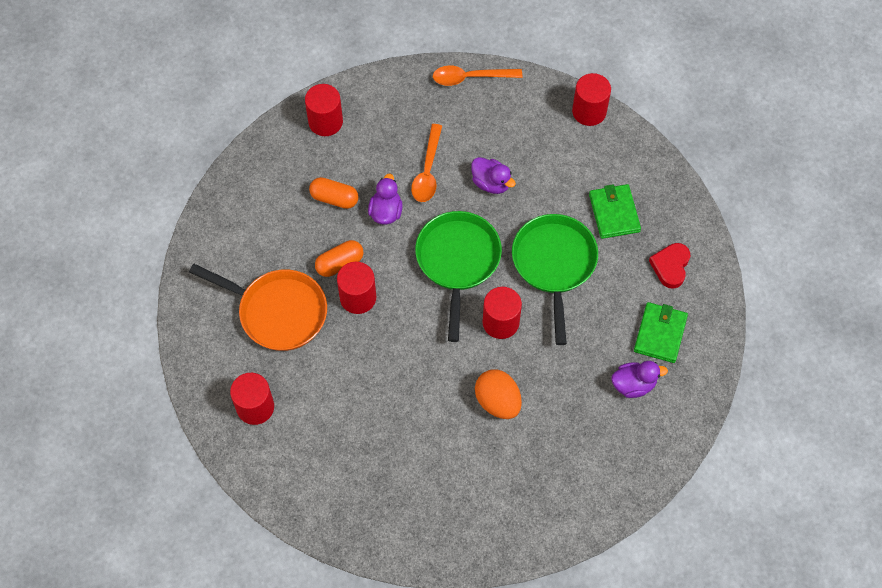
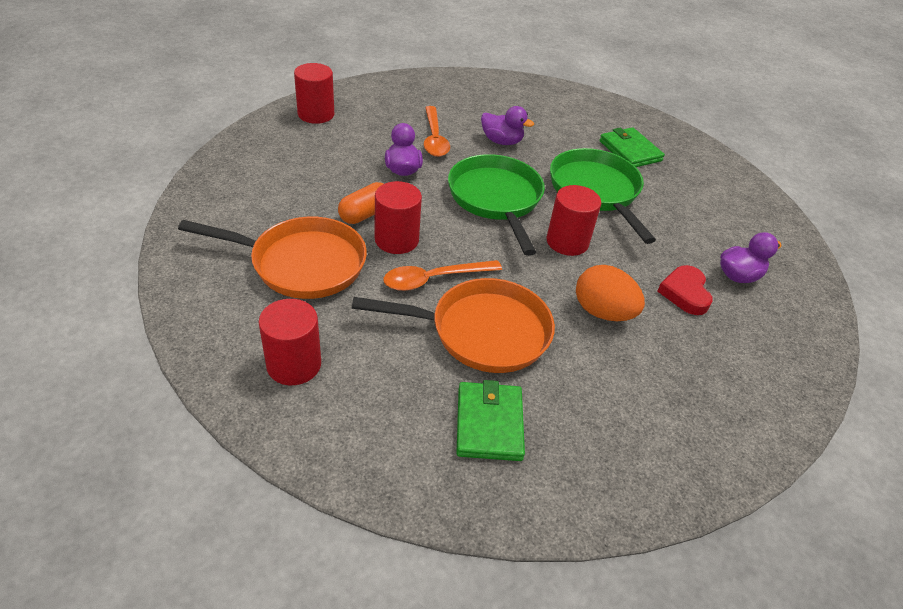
camera: 20 degrees left, 20 degrees down
(334, 198) = (342, 165): orange capsule -> none
(396, 403) = (482, 332): none -> orange pan
(470, 78) = (448, 79): orange spoon -> orange spoon (434, 279)
(589, 111) = (566, 92): red cylinder -> none
(660, 333) = (734, 231): green wallet -> green wallet (489, 423)
(670, 266) = (707, 181): red heart -> red heart (685, 293)

